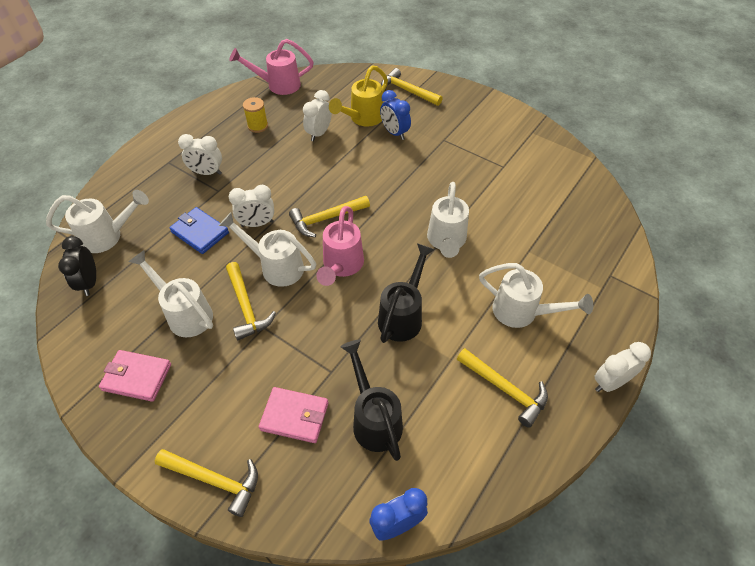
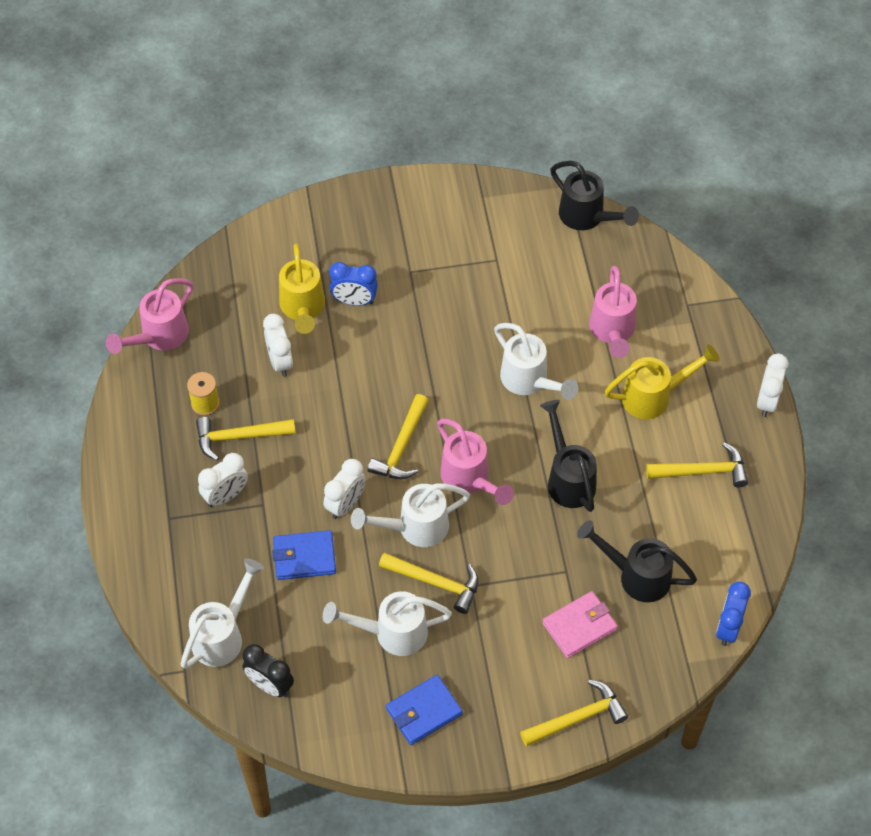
camera: 45 degrees left, 5 degrees up
(137, 377) = (424, 711): pink wallet -> blue wallet
(407, 91) = (307, 237): yellow hammer -> yellow hammer (239, 437)
(523, 312) = (654, 396): white watering can -> yellow watering can
(535, 253) = (612, 332): none -> pink watering can
(590, 182) = (587, 217): none -> black watering can

